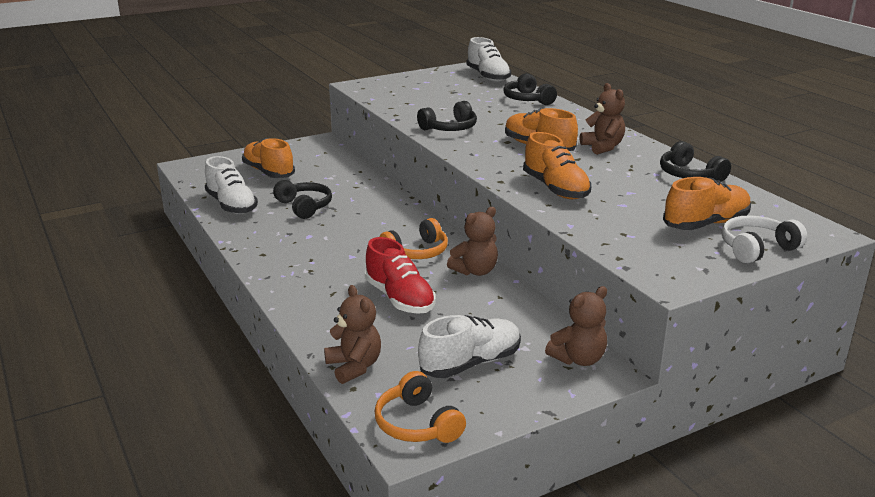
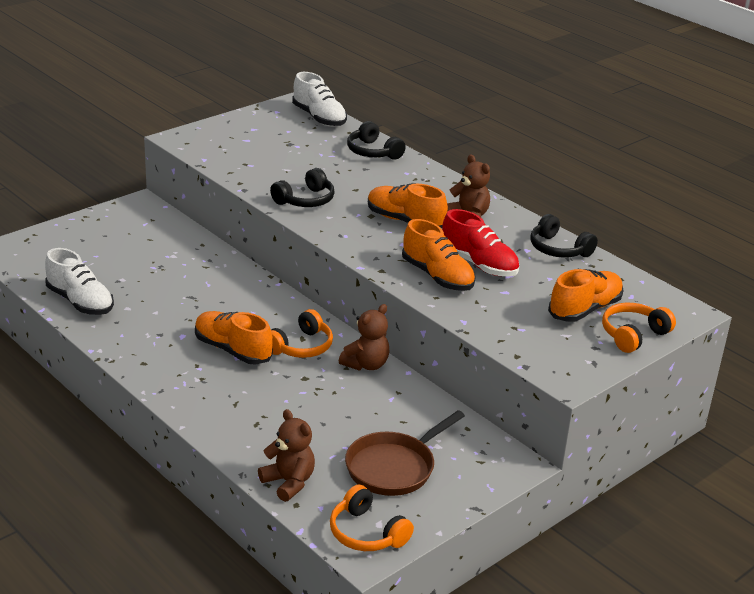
camera: 15 degrees left, 5 degrees up
(268, 172) = (100, 253): orange shoe -> orange shoe (232, 350)
(304, 207) = (161, 298): black headphones -> none
(400, 298) = (304, 403): red shoe -> red shoe (479, 264)
(471, 363) = (394, 467): white shoe -> brown pan
(578, 359) = (488, 452): brown teddy bear -> none
(757, 249) = (633, 335): white headphones -> orange headphones

